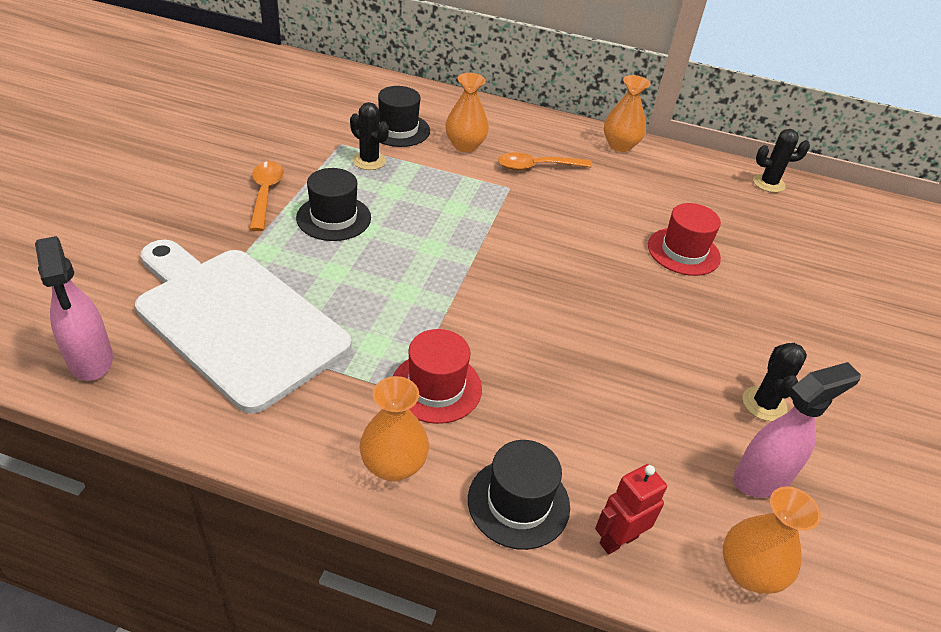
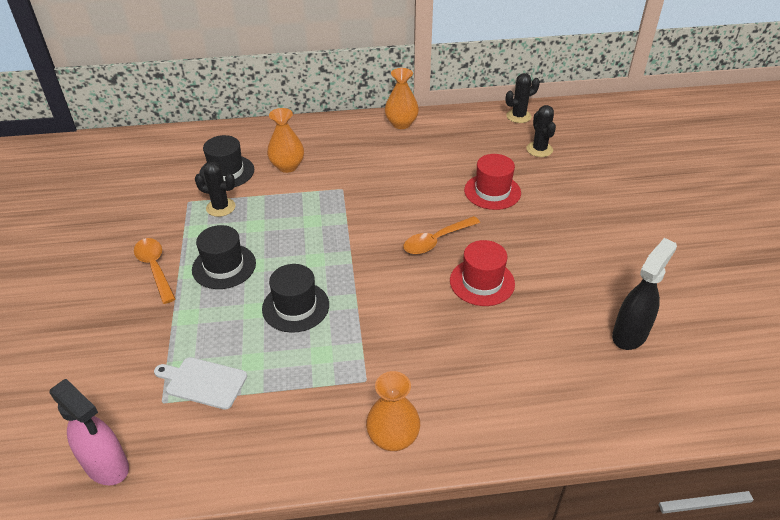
camera: 20 degrees left, 0 degrees up
(236, 321) = (203, 382): white cutting board -> white cutting board, size x0.42
(436, 387) = (386, 367): red hat -> red hat (482, 282)
(518, 502) = (492, 423): black hat -> black hat (295, 307)
(537, 167) = (352, 164): orange spoon -> orange spoon (436, 241)
(618, 539) = (568, 418): red robot -> none
(748, 572) = (656, 400): orange vase -> none
(762, 478) = (630, 334): pink spray bottle -> black spray bottle
(764, 404) = (603, 282): black cactus -> black cactus (539, 149)

